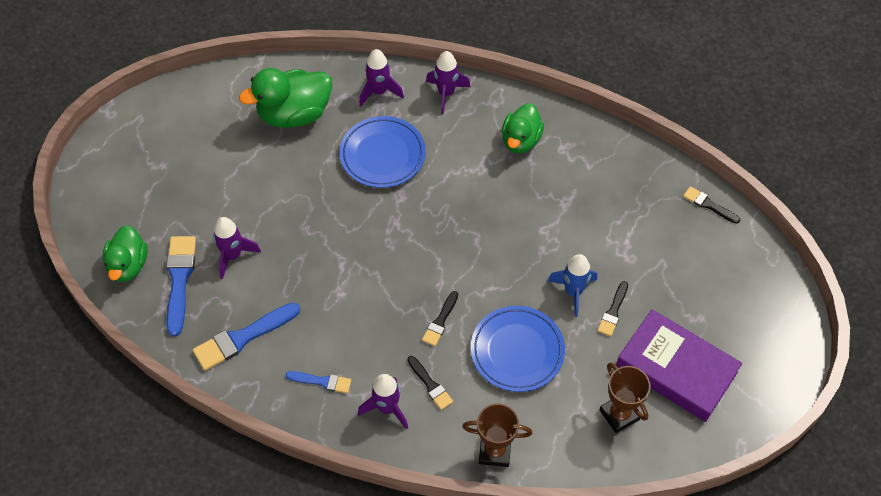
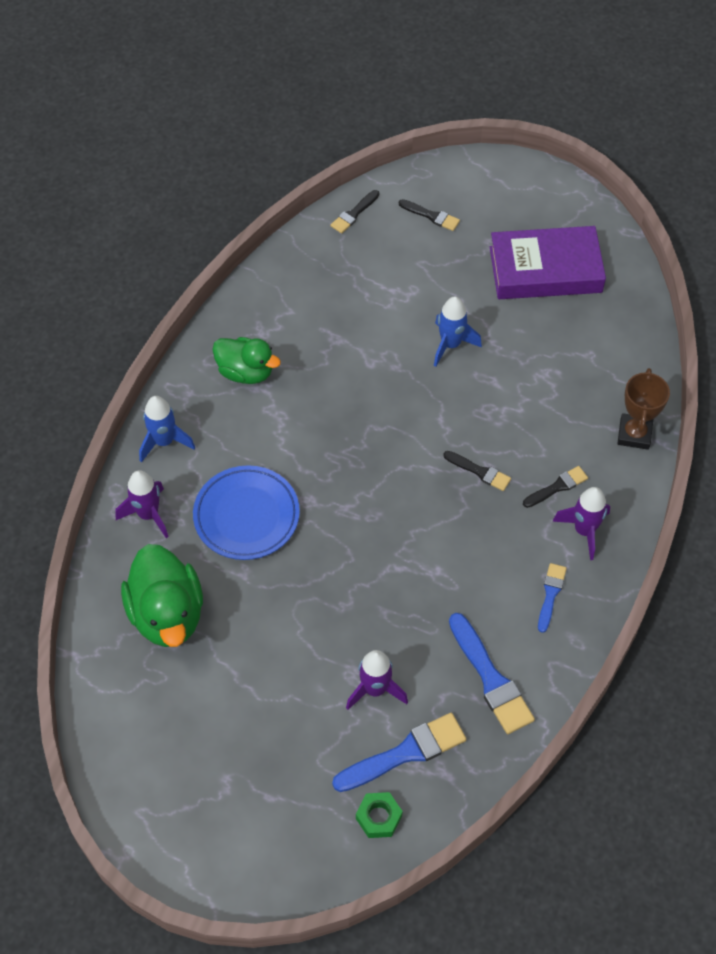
camera: 85 degrees left, 0 degrees up
(128, 265) = (378, 817): green duck -> green nut
(179, 280) = (405, 753): blue brush -> blue brush turned 150 degrees clockwise
(446, 93) = (164, 441): purple rocket -> blue rocket
(517, 351) = (519, 403): blue plate -> none
(613, 311) = (476, 313): black brush -> black brush (431, 216)
(619, 414) = (594, 323): brown trophy -> none
(676, 369) = (545, 269): purple book -> purple book turned 45 degrees clockwise

